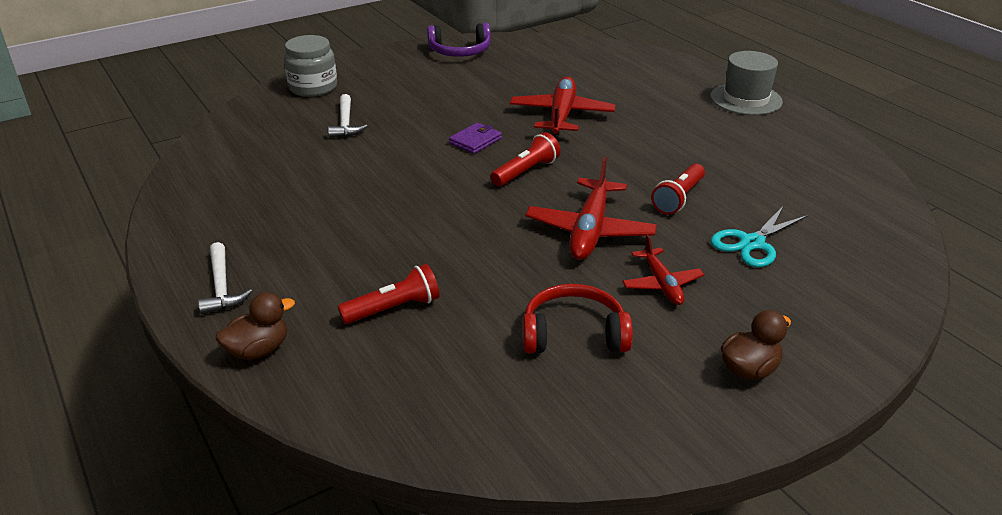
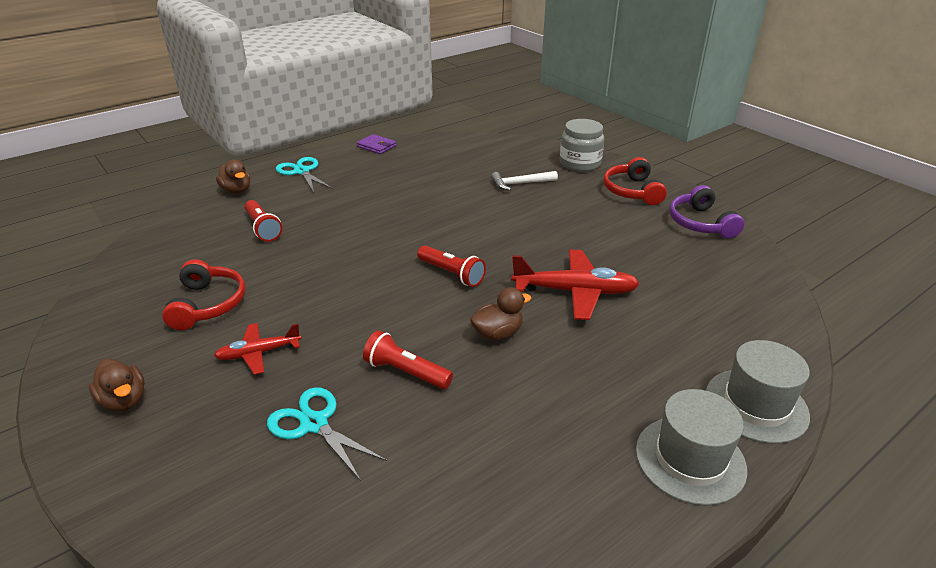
camera: 85 degrees right, 0 degrees up
(222, 287) = (302, 171): white hammer -> turquoise scissors
(389, 70) = (632, 191): none -> red headphones
(475, 141) = (505, 244): purple wallet -> purple wallet (376, 146)
(590, 230) = (350, 312): red plane -> none
(621, 153) = (497, 333): none -> brown duck
(692, 72) = (756, 405): none -> grey hat

